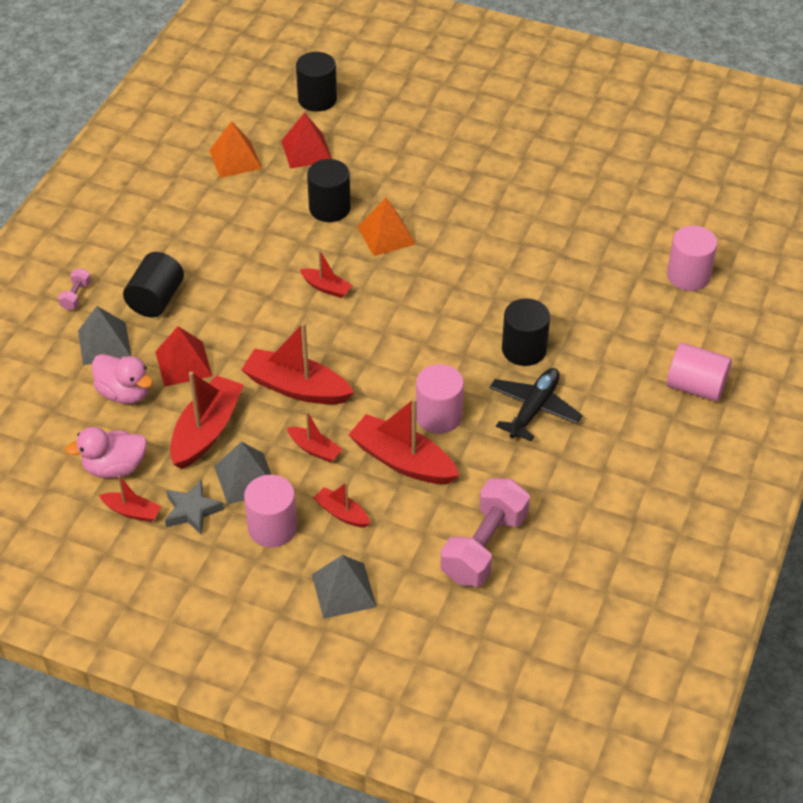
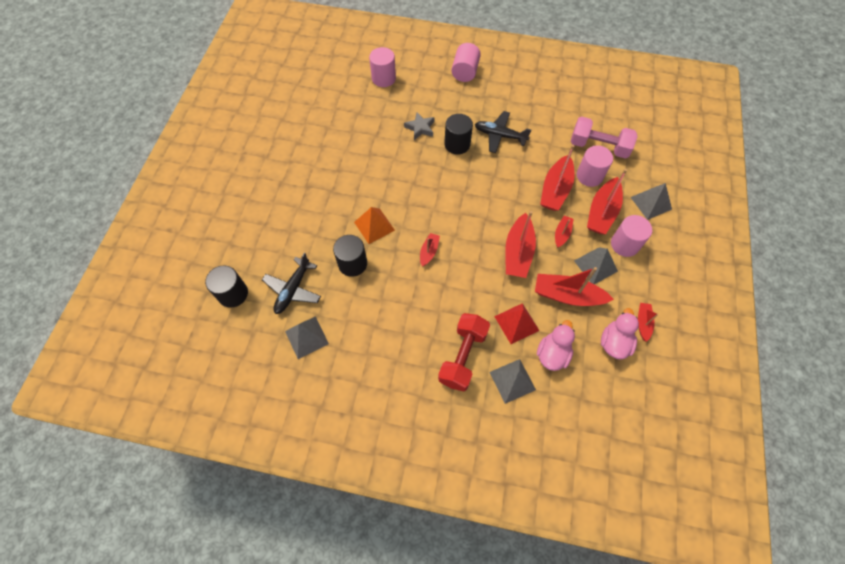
camera: 100 degrees left, 15 degrees up
(76, 296) = (472, 415): pink dumbbell -> none
(114, 467) = (614, 343): pink duck -> pink duck turned 135 degrees counterclockwise
(156, 299) = (463, 356): black cylinder -> red dumbbell
(192, 511) = (629, 289): grey star -> grey star (420, 128)
(235, 159) = (306, 337): orange pyramid -> grey pyramid
(306, 151) = (293, 290): red pyramid -> black plane
(341, 513) = (602, 212): red boat -> red boat, size x1.90
(439, 416) = (518, 177): pink cylinder -> pink cylinder (589, 176)

